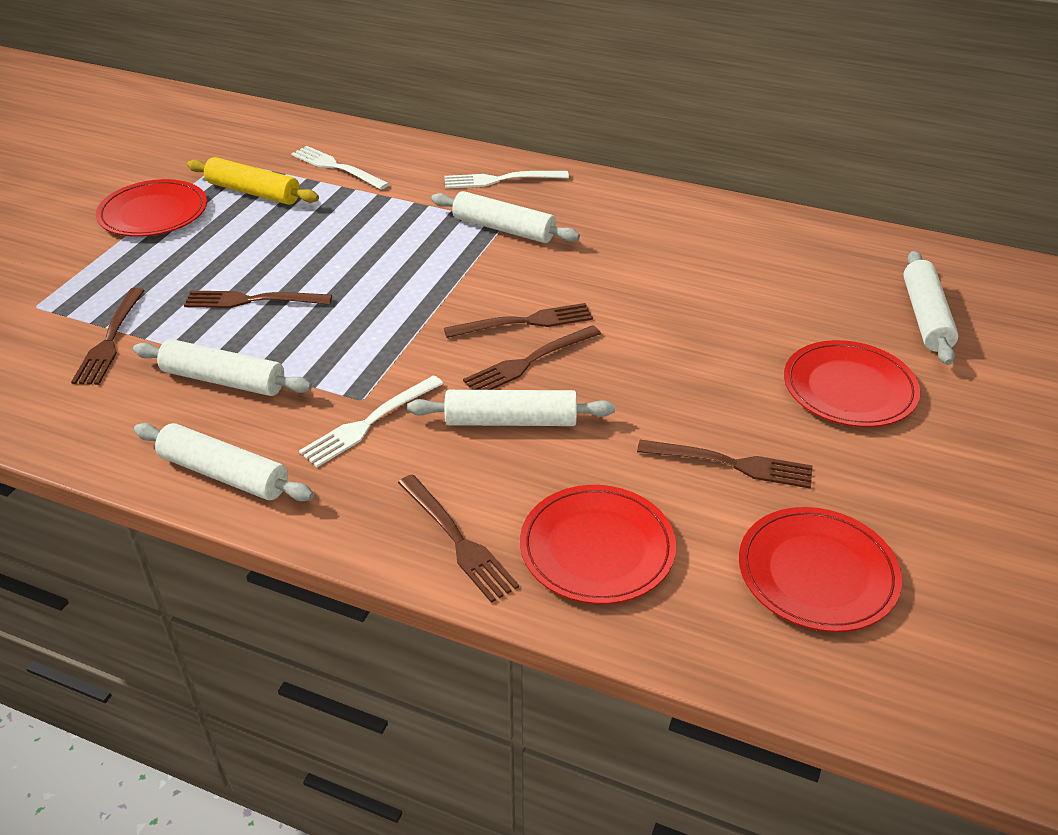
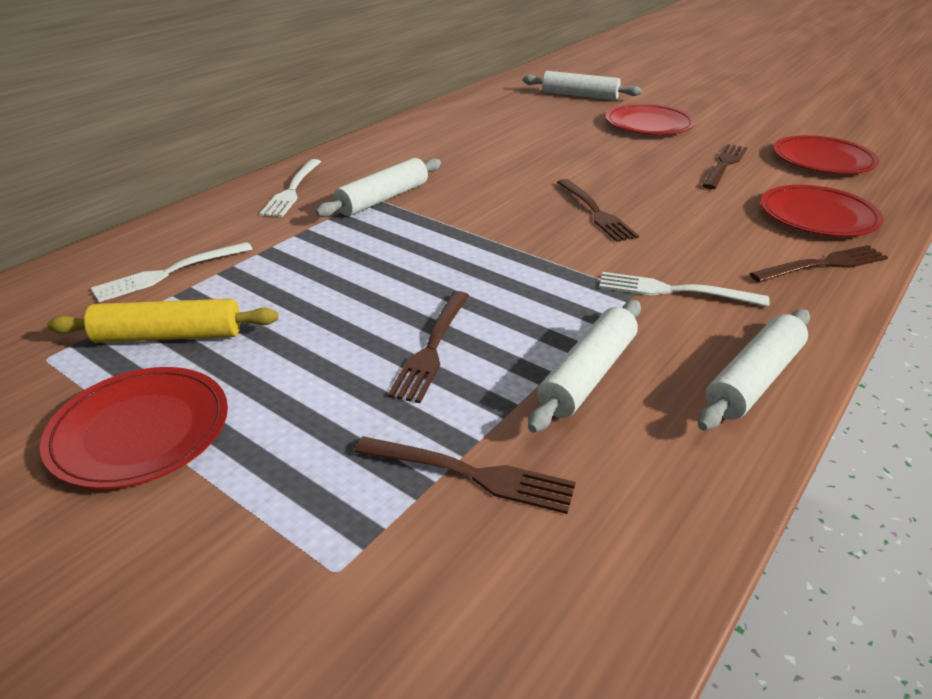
camera: 75 degrees left, 5 degrees down
(254, 192) = (169, 335): yellow rolling pin -> yellow rolling pin turned 45 degrees clockwise
(369, 423) = (673, 291): white fork -> white fork turned 135 degrees clockwise
(511, 420) = (674, 228): white rolling pin -> none
(525, 322) = (538, 207): brown fork -> none

